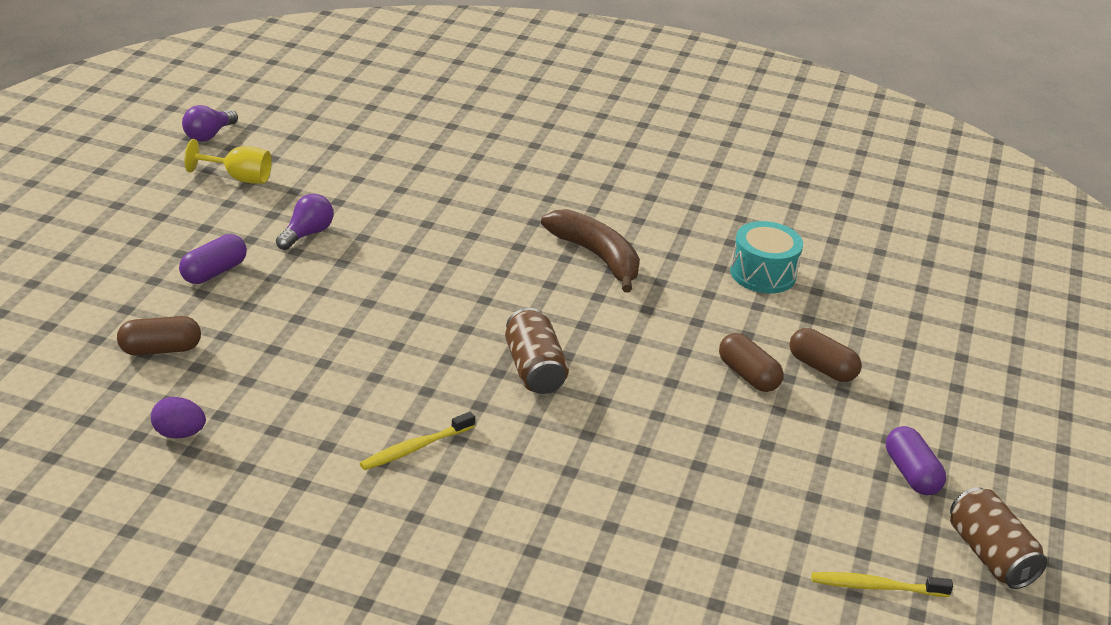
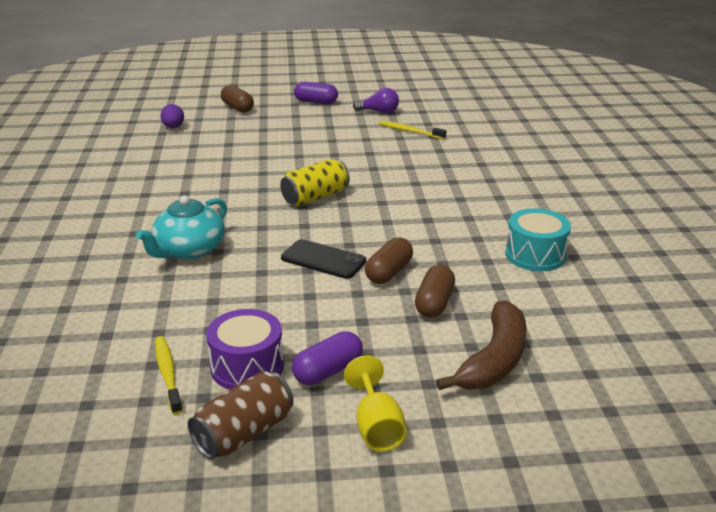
camera: 70 degrees right, 5 degrees down
(208, 135) = (441, 71): purple light bulb -> none
(238, 178) = (410, 86): yellow goblet -> yellow goblet (376, 427)
(415, 448) = (206, 181): yellow toothbrush -> yellow toothbrush (410, 131)
(534, 369) = (315, 197): brown can -> yellow can
(596, 257) = (468, 191): brown banana -> brown banana (493, 360)
(611, 510) = (189, 250): none -> turquoise teapot
(696, 411) = (323, 260): none -> black phone
(884, 526) = (247, 367): none -> purple drum

